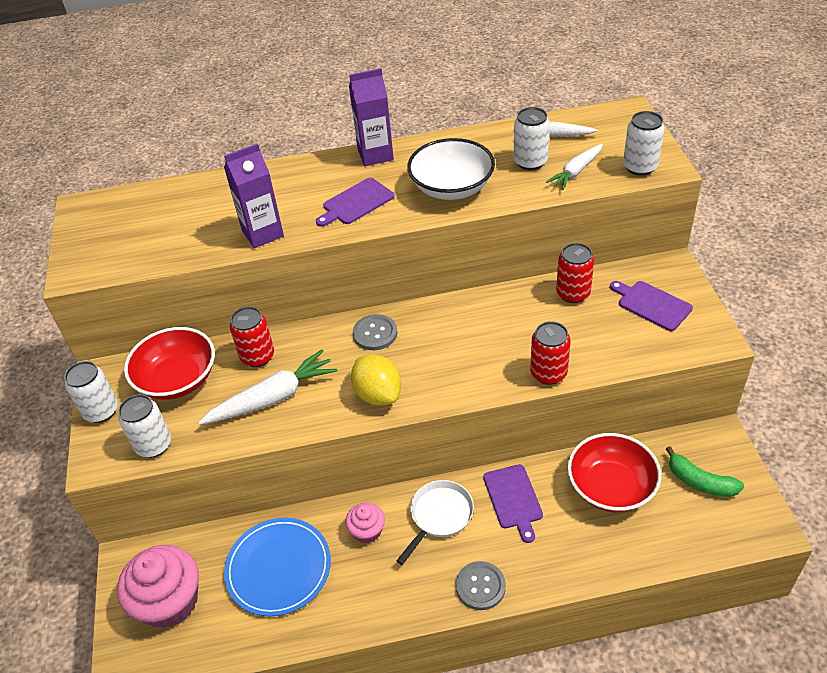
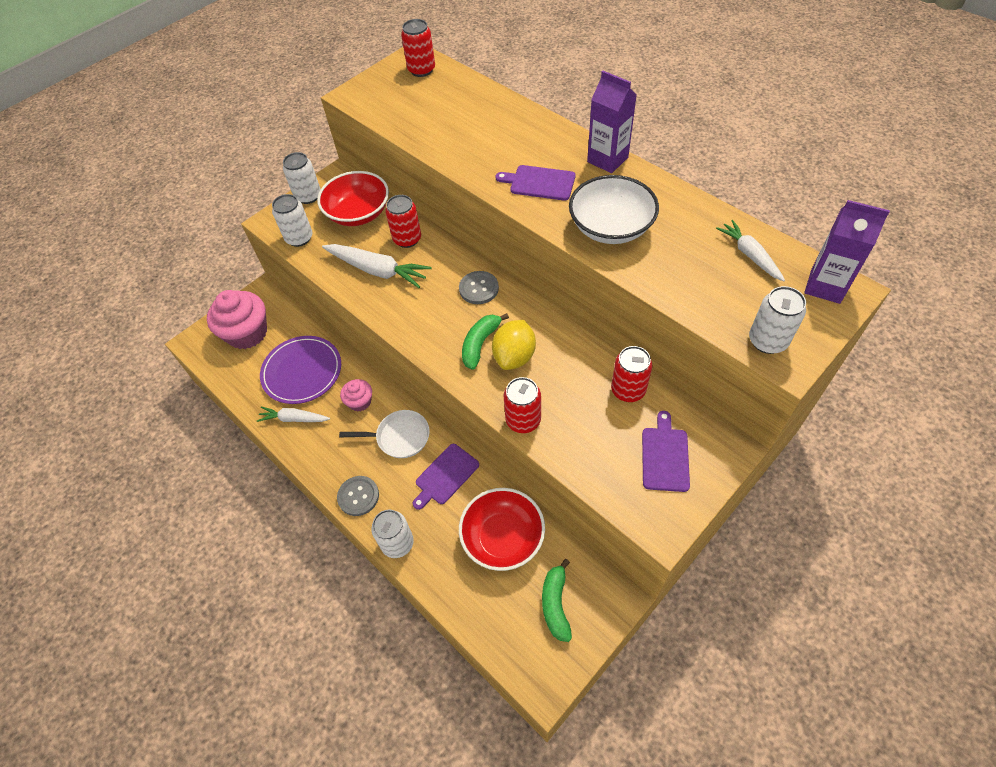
camera: 55 degrees right, 10 degrees up
(110, 210) = (421, 70): none -> red can
(262, 233) = (461, 155): purple carton -> purple carton (825, 286)
(278, 568) = (302, 371): blue plate -> purple plate
(378, 394) = (422, 326): yellow lemon -> yellow lemon (514, 356)
(440, 362) = (480, 344): none -> green banana
(530, 162) = (695, 259): white can -> white can (397, 543)
(576, 171) = (713, 297): white carrot -> white carrot (294, 419)

